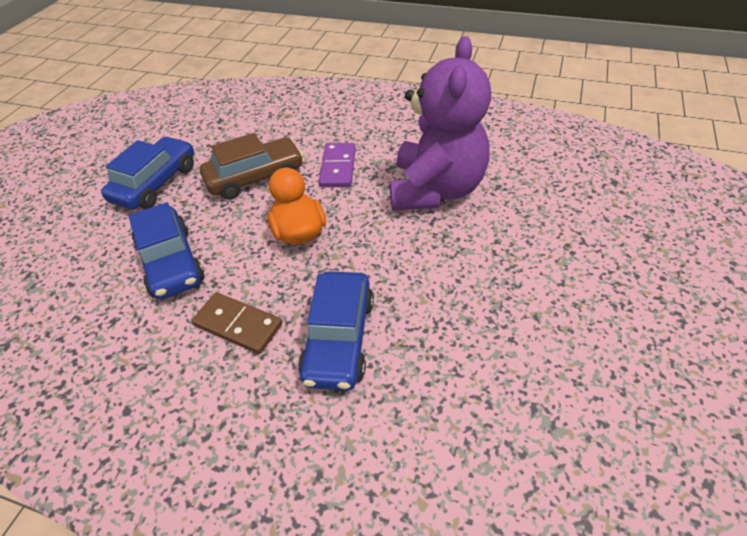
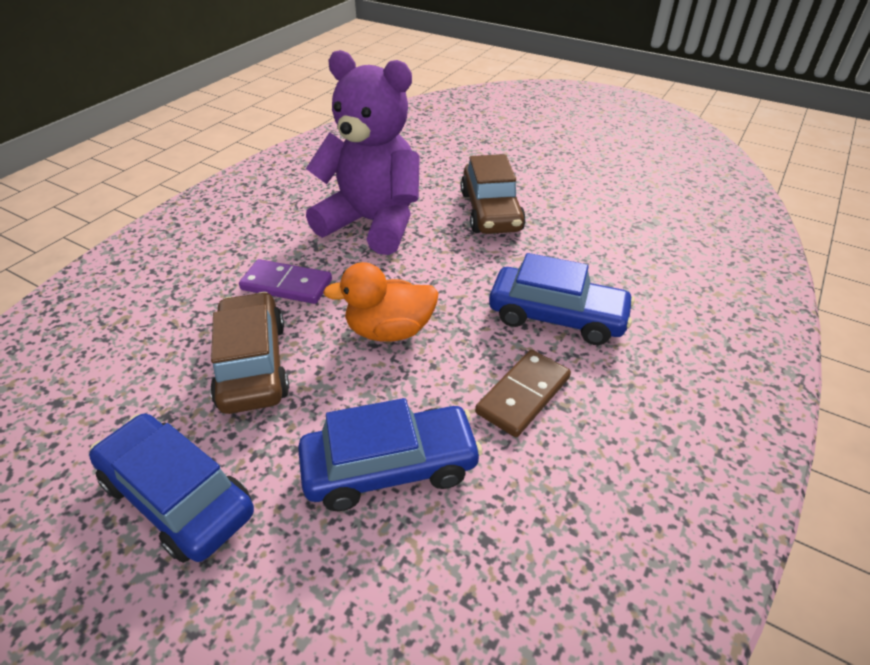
camera: 80 degrees left, 5 degrees down
(495, 265) = (491, 211): none -> brown car

